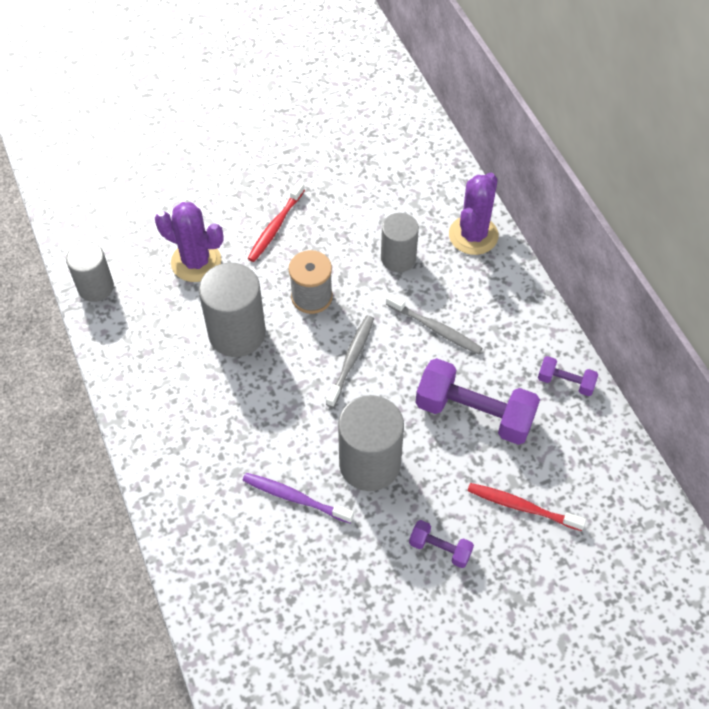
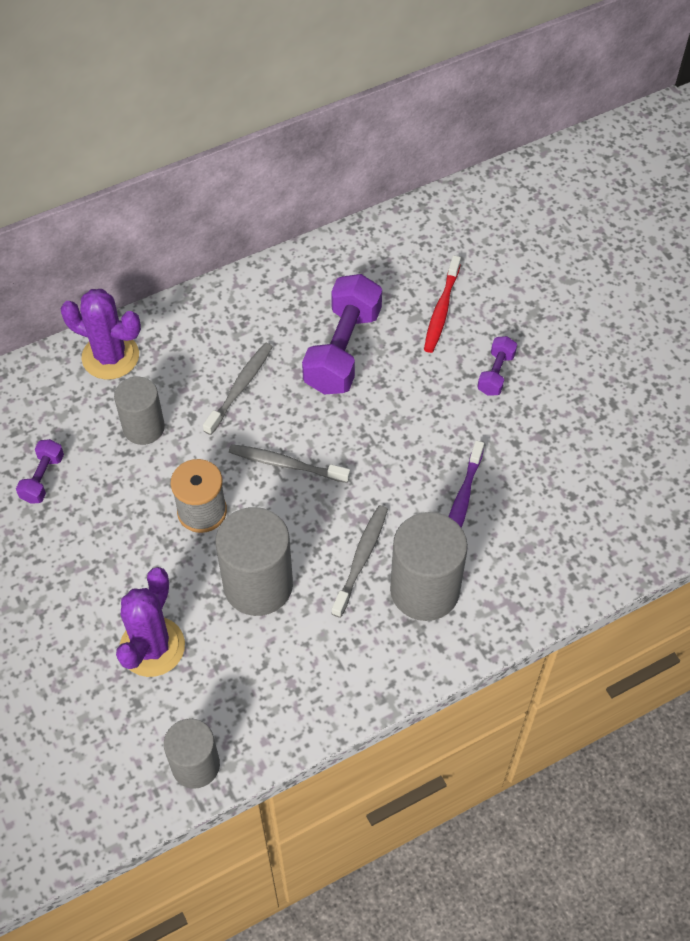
camera: 95 degrees left, 0 degrees up
(249, 410) = (361, 559): none -> grey toothbrush
(275, 226) = (95, 561): red toothbrush -> none
(369, 464) = (412, 438): grey cylinder -> grey cylinder (424, 590)
(565, 382) = (298, 275): purple dumbbell -> purple dumbbell (43, 478)

